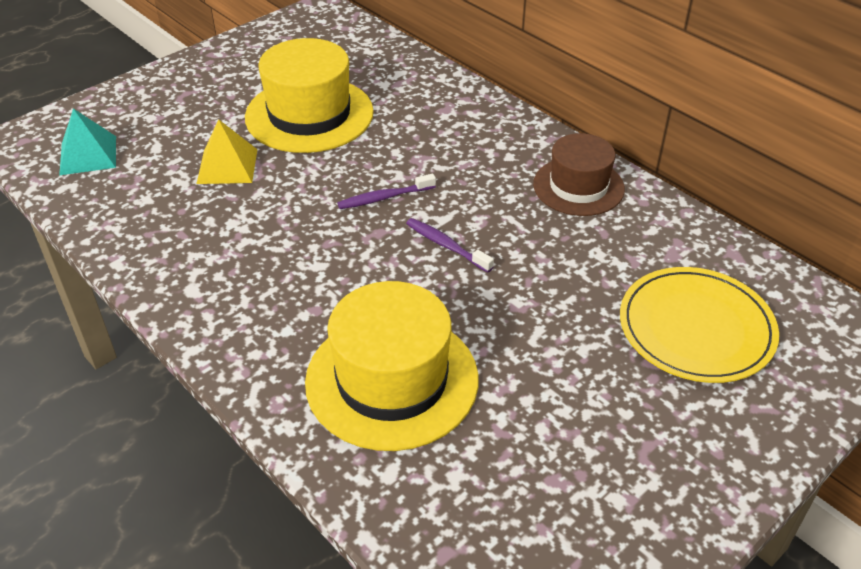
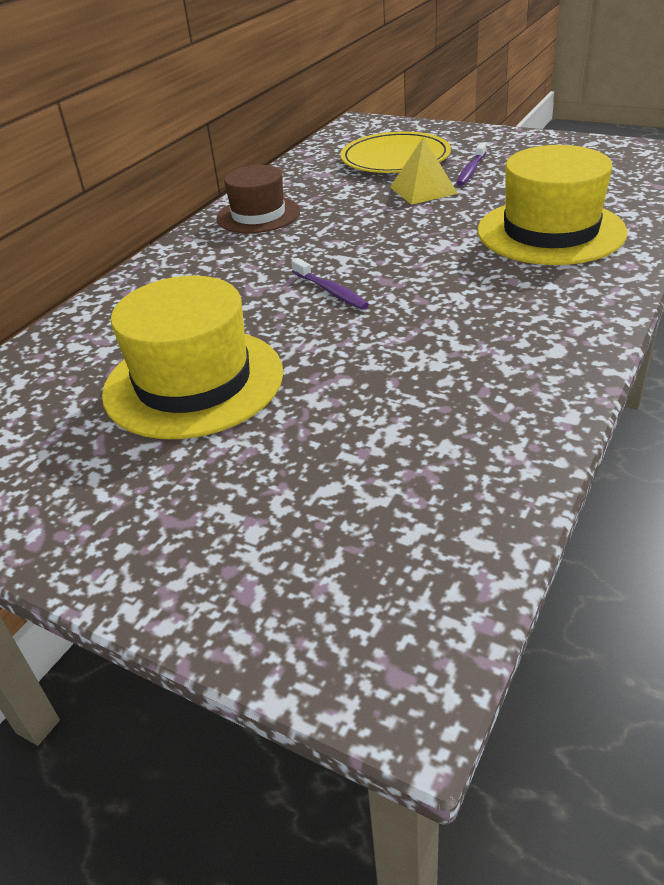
camera: 105 degrees left, 5 degrees down
(88, 155) = (389, 556): turquoise pyramid -> none
(227, 166) = (336, 406): yellow pyramid -> yellow pyramid (423, 190)
(446, 245) = (378, 247): purple toothbrush -> purple toothbrush (471, 170)

